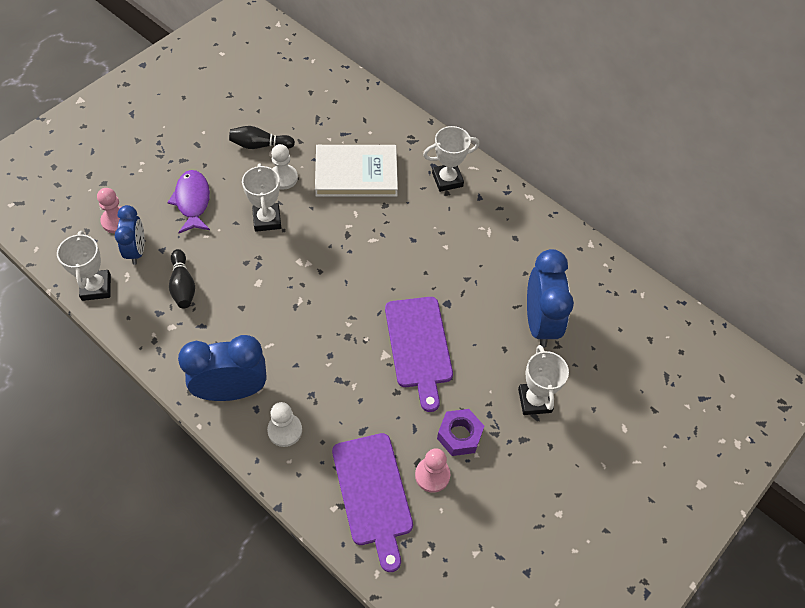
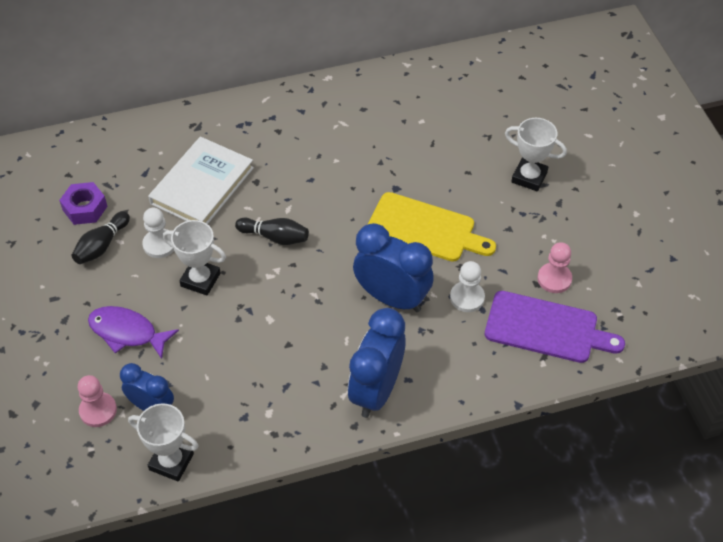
camera: 55 degrees left, 5 degrees down
(183, 285) = (227, 383): black bowling pin -> black bowling pin (275, 237)
(285, 430) = (445, 366): white pawn -> white pawn (467, 297)
(419, 346) = (425, 229): purple cutting board -> yellow cutting board
(447, 180) = (264, 123): white trophy -> none
(459, 435) = (529, 243): purple nut -> purple nut (85, 208)
(540, 323) = (459, 136): blue clock -> blue clock (392, 298)

